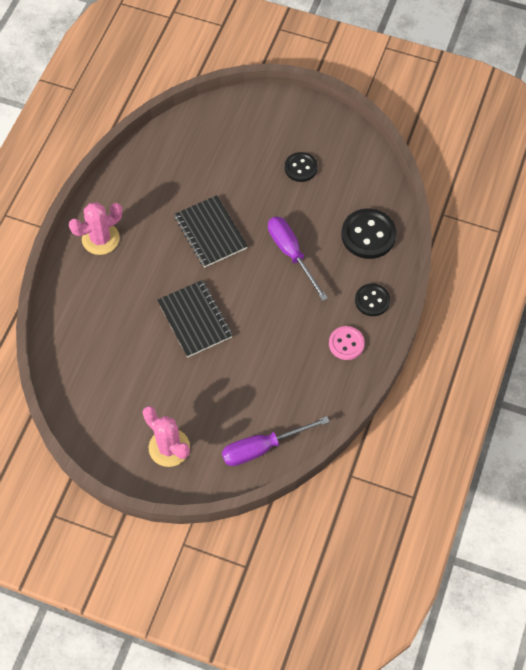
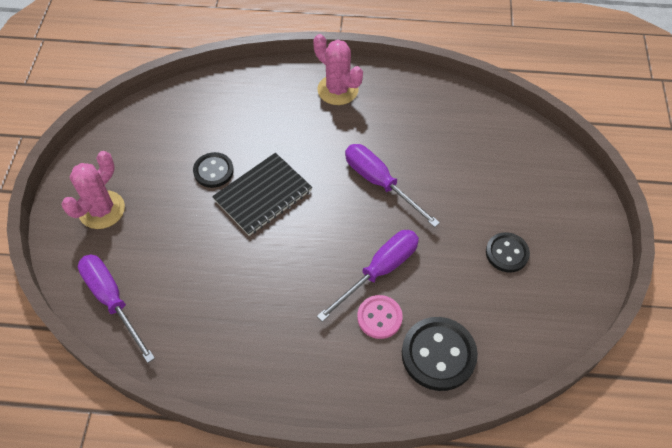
camera: 75 degrees right, 5 degrees down
(210, 232) = (380, 183): black notebook -> purple screwdriver
(346, 344) = (269, 363): pink button -> pink button (379, 317)
(372, 300) = (341, 381): black button -> black button (213, 171)

